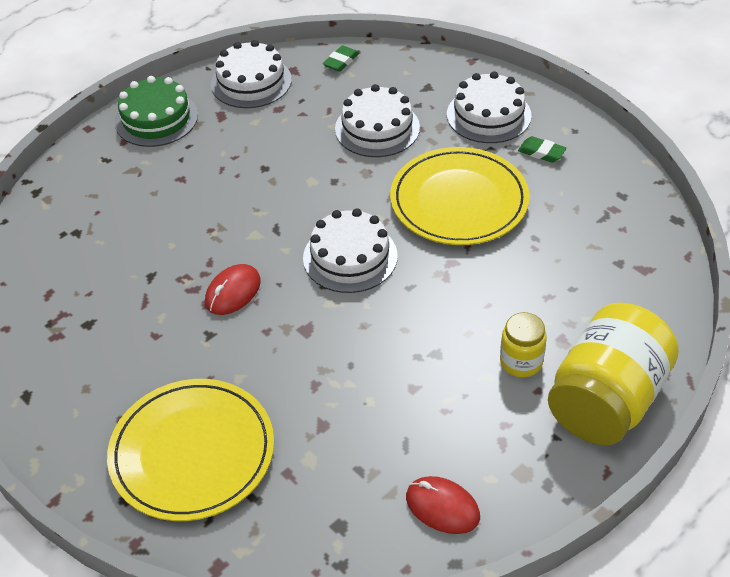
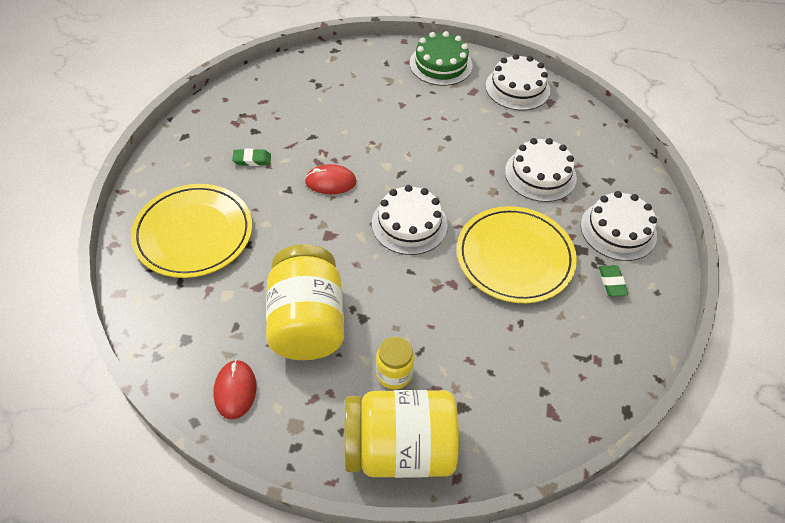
camera: 50 degrees right, 5 degrees up
(341, 61) = (584, 121): green eraser -> green eraser (252, 160)
(404, 403) = (307, 322): none -> yellow jar

